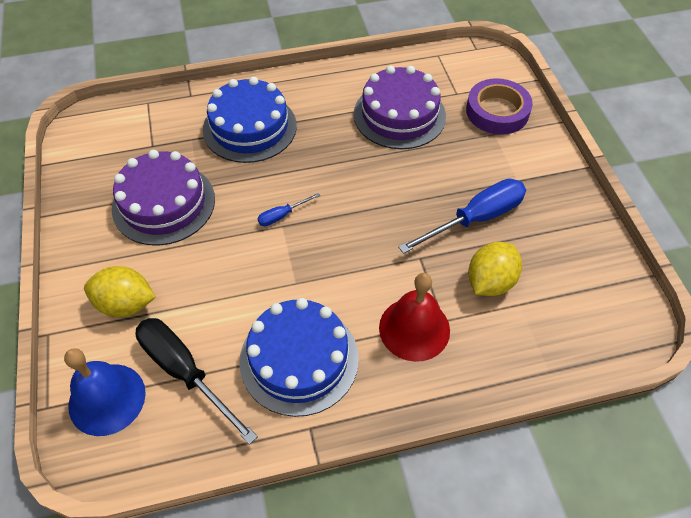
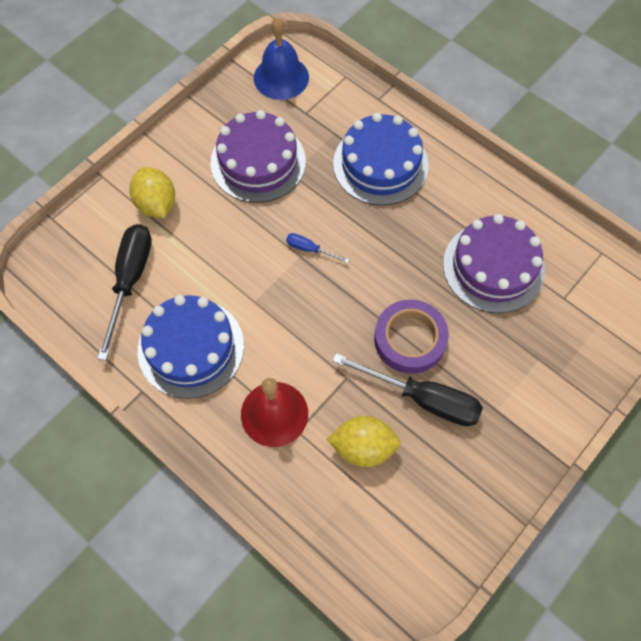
camera: 55 degrees right, 10 degrees up
(107, 399) = (80, 248): blue bell -> blue bell (281, 77)
(475, 219) = (422, 399): blue screwdriver -> black screwdriver
(497, 111) = (571, 346): purple tape -> purple tape (410, 339)

